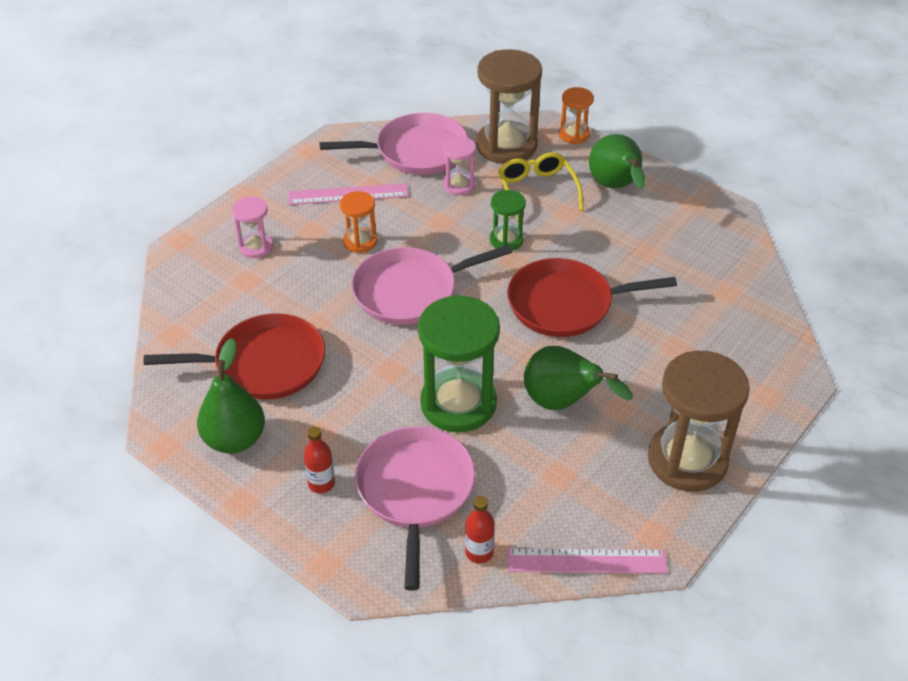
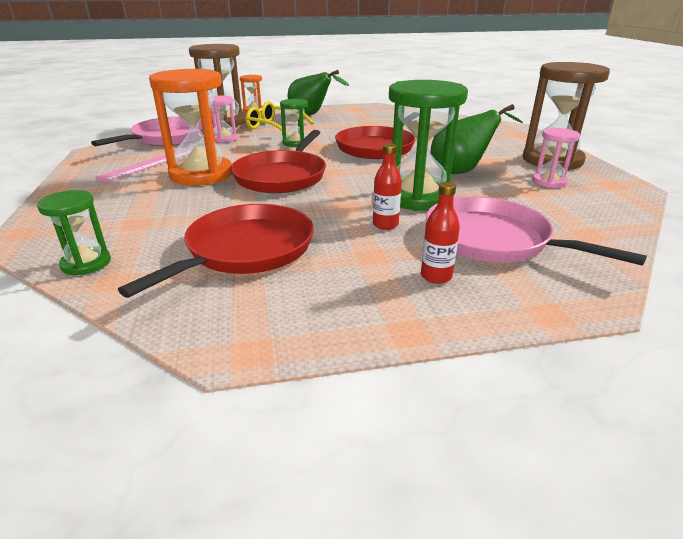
camera: 50 degrees left, 15 degrees down
(179, 305) = (86, 263): none -> green hourglass
(235, 439) = (314, 300): green pear -> none
(256, 247) = (113, 207): pink hourglass -> pink hourglass (549, 182)
(360, 241) = (201, 174): orange hourglass -> orange hourglass, size x1.97
(410, 291) = (282, 176): pink pan -> red pan
(479, 552) = (589, 239): red bottle -> red bottle (385, 224)
(586, 561) = (625, 208): pink ruler -> none

